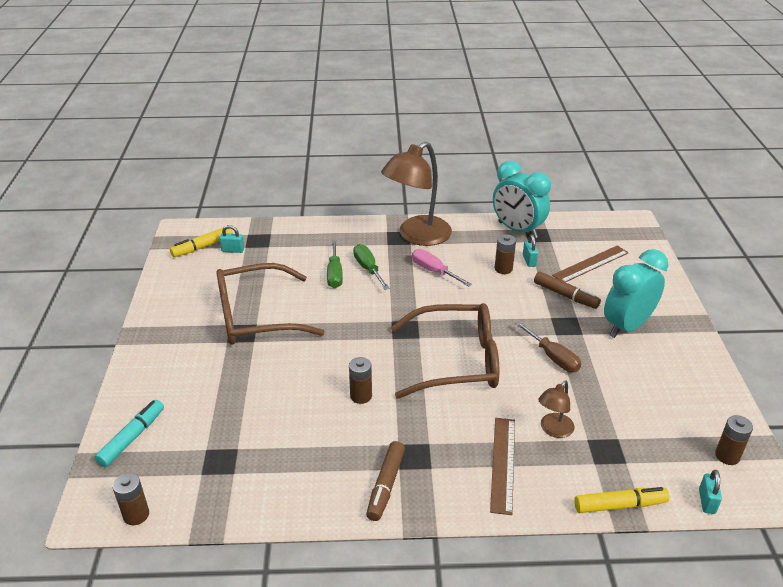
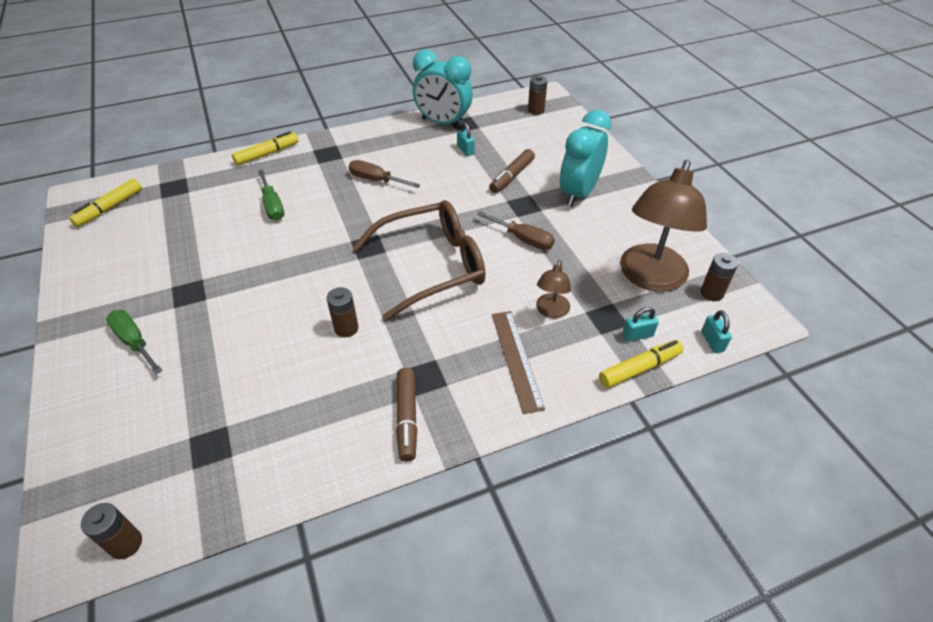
camera: 20 degrees left, 10 degrees up
(132, 438) = (91, 451): turquoise marker -> none
(233, 250) = (147, 204): turquoise padlock -> turquoise padlock (637, 335)
(256, 316) = (199, 271): brown glasses -> none
(345, 227) = (267, 154): none -> yellow marker
(368, 269) = (307, 192): green screwdriver -> green screwdriver (134, 342)
(417, 236) = (346, 148): brown lamp -> brown lamp (650, 278)
(434, 271) = (376, 180): pink screwdriver -> brown screwdriver
(503, 269) = (444, 163): brown battery -> brown battery (536, 110)
(565, 295) = (512, 176): brown marker -> brown marker turned 105 degrees clockwise
(590, 264) = (523, 141): brown ruler -> none

